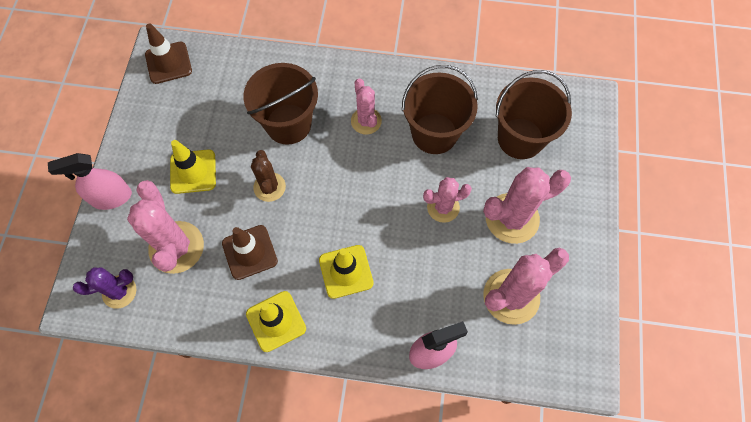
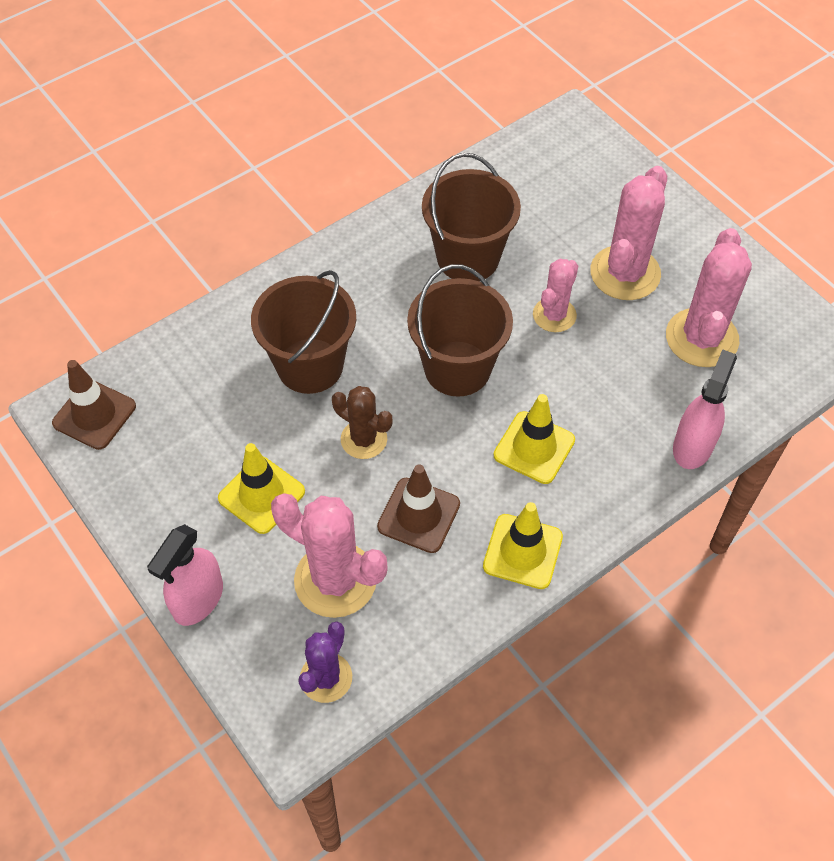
camera: 45 degrees left, 10 degrees down
(366, 121) = (387, 299): pink cactus -> none
(520, 138) = (551, 200): brown bucket -> brown bucket (457, 368)

